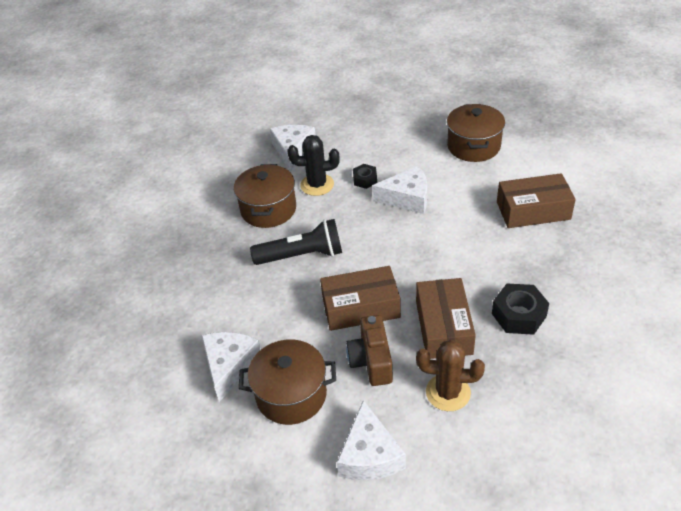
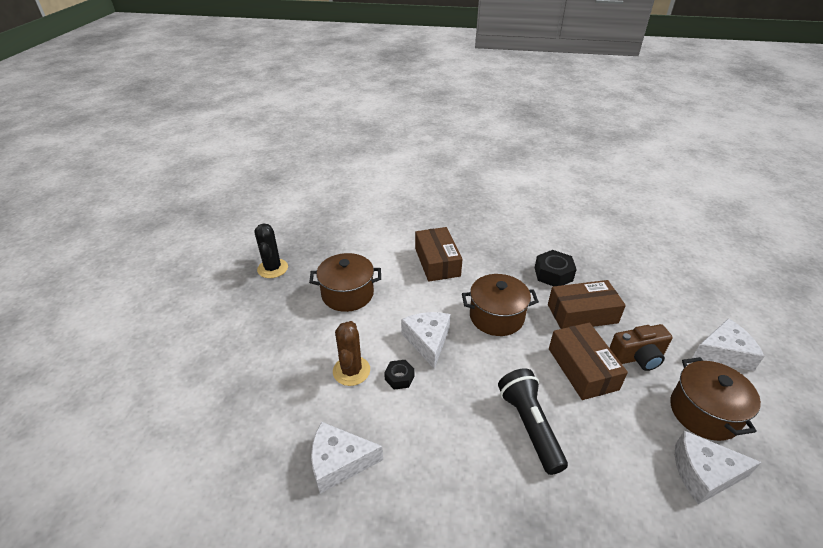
camera: 100 degrees left, 5 degrees down
(268, 209) = (459, 475): brown pot -> brown pot (496, 317)
(317, 185) = (409, 424): black cactus -> black cactus (272, 268)
(448, 392) = (643, 311): brown cactus -> brown cactus (351, 371)

